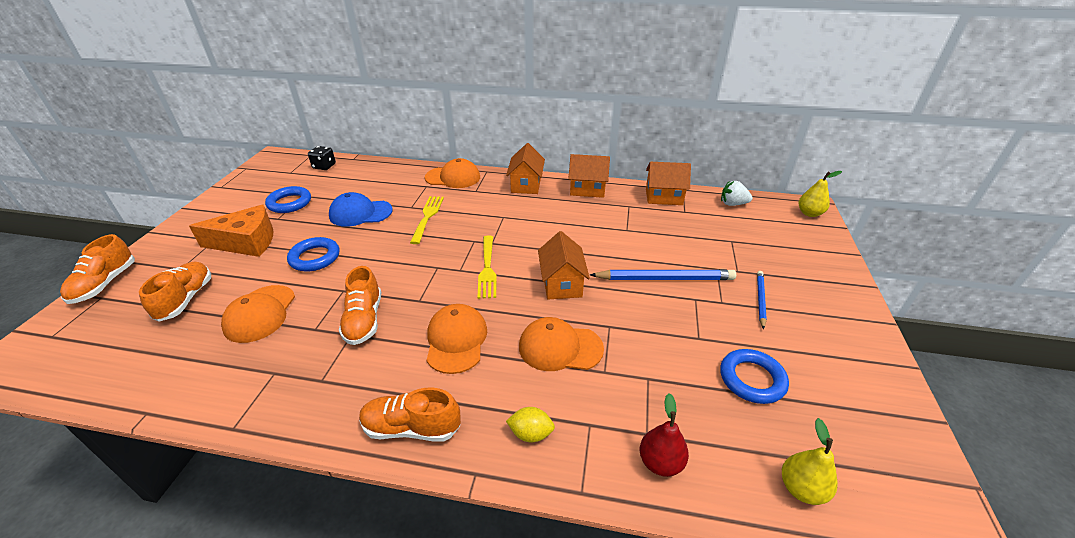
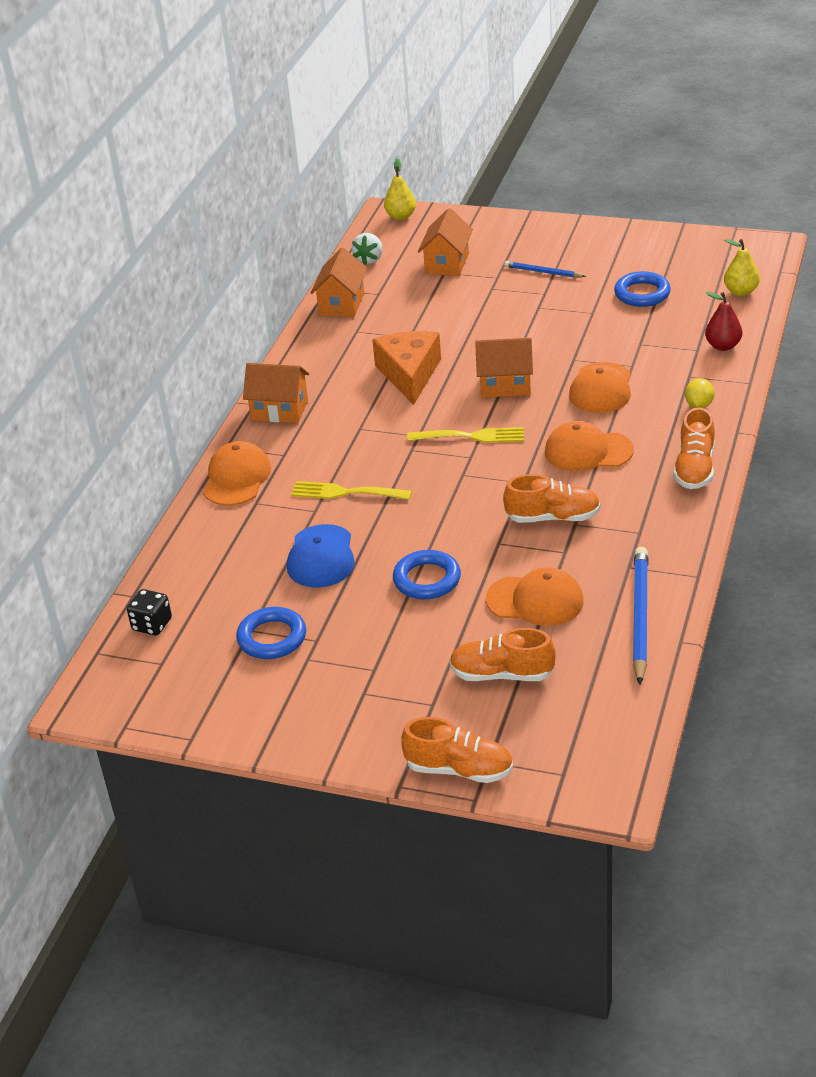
camera: 80 degrees left, 0 degrees up
(246, 242) = (377, 655): orange cheese -> orange cheese (409, 374)
(587, 189) = (307, 359): orange house -> orange house (447, 263)
(664, 278) = (504, 321): blue pencil -> blue pencil (640, 617)

